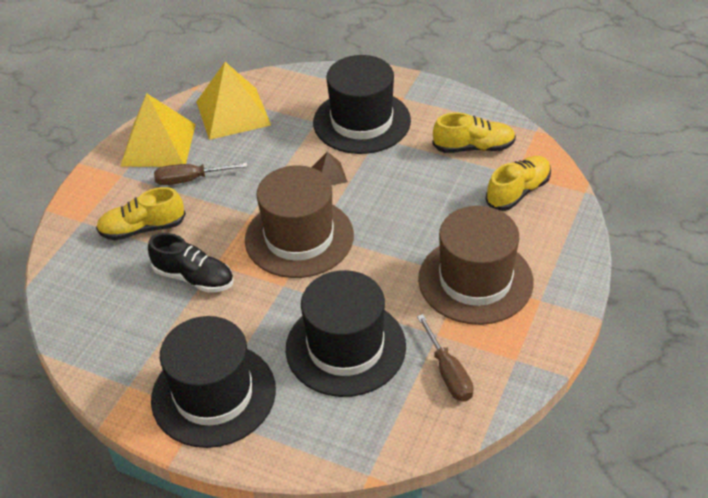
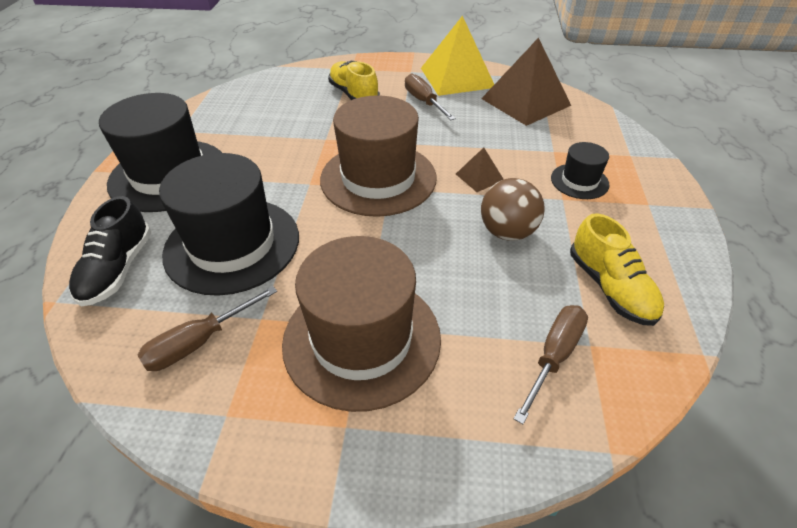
camera: 70 degrees right, 0 degrees up
(194, 278) = (305, 132): black shoe -> black shoe (118, 269)
(233, 113) = (525, 102): yellow pyramid -> brown pyramid
(362, 121) = (579, 181): black hat -> black hat, size x0.48
(401, 179) = (507, 232): none -> brown ball
(518, 192) = (554, 356): yellow shoe -> brown screwdriver

